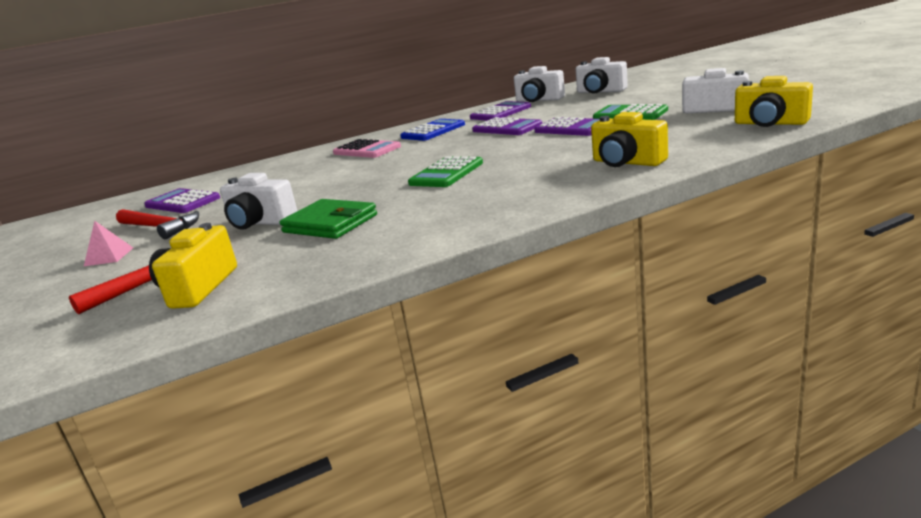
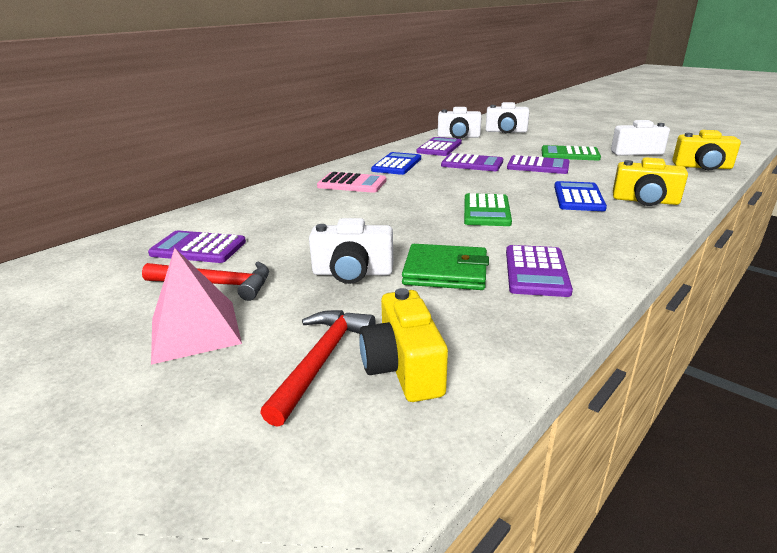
camera: 25 degrees left, 5 degrees up
(109, 256) = (195, 330): pink pyramid -> pink pyramid, size x1.86
(404, 226) = (536, 271): none -> purple calculator
(559, 160) = (578, 197): none -> blue calculator

